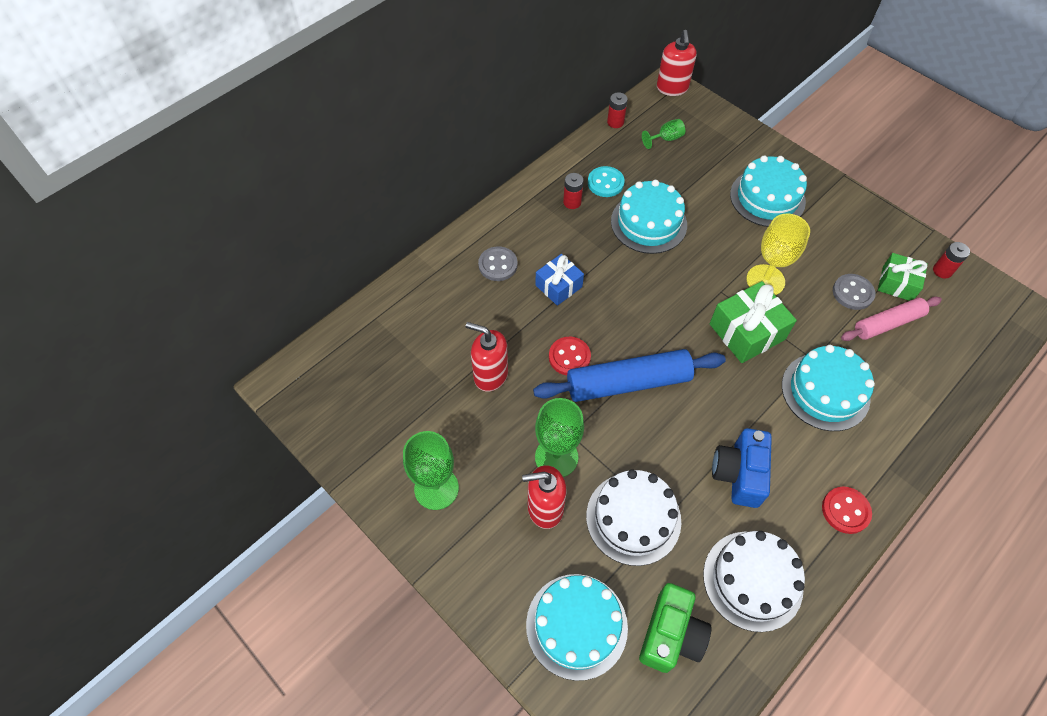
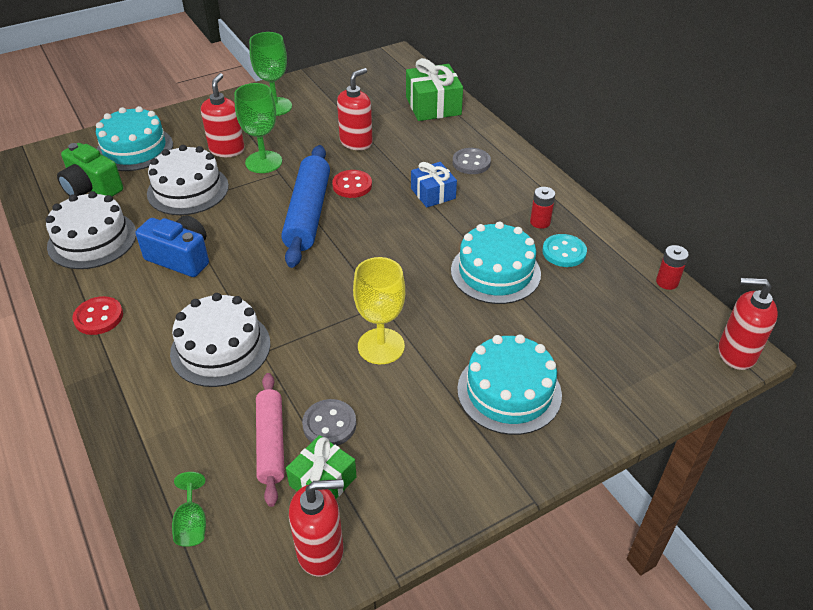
camera: 105 degrees right, 15 degrees down
(666, 139) = (632, 321): green goblet -> green goblet (192, 524)
(747, 332) = (322, 309): green gift -> green gift (433, 106)
(825, 391) = (220, 348): turquoise cake -> white cake
(942, 271) = (320, 551): red battery -> red soap dispenser

